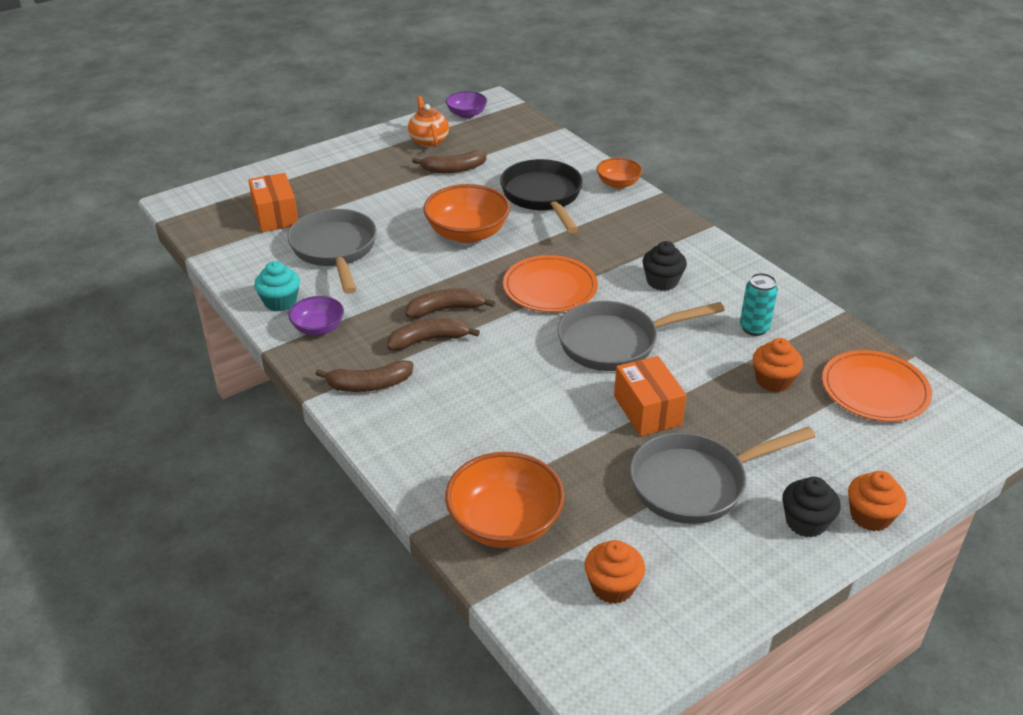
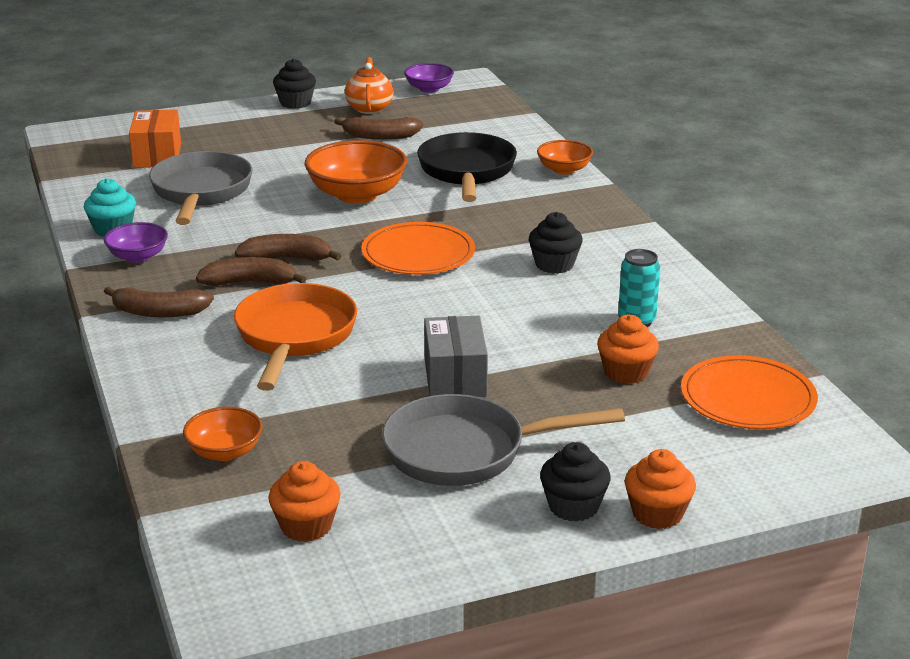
camera: 15 degrees right, 10 degrees down
(364, 143) = (295, 103): none -> black cupcake
(496, 391) = (294, 337): none -> orange pan
(505, 523) = (225, 452): orange bowl -> orange bowl, size x0.57
(615, 342) = (460, 312): grey pan -> none
(647, 410) = (455, 378): orange box -> grey box

